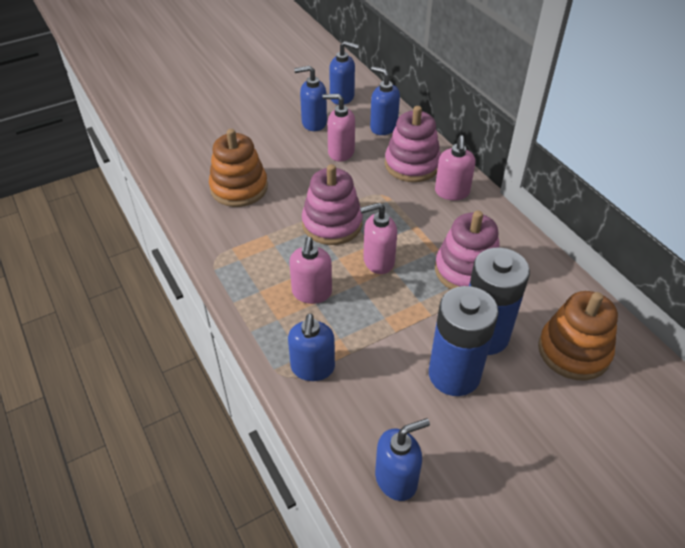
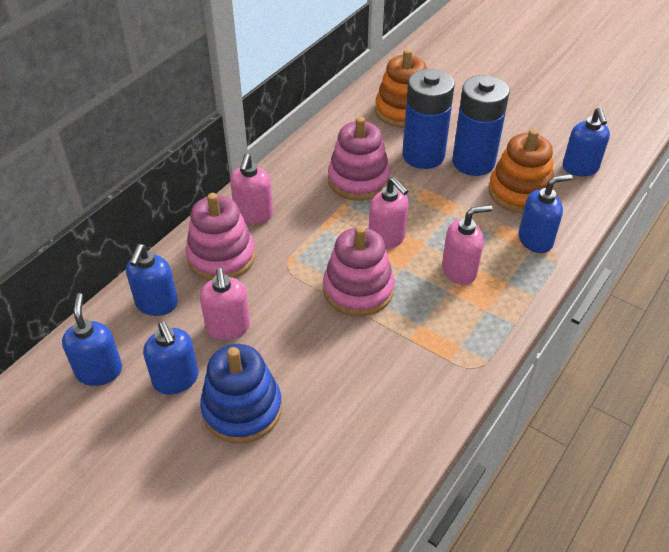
camera: 115 degrees left, 0 degrees up
(239, 188) = (351, 401): orange stacking toy -> orange stacking toy (519, 192)
(271, 142) = (242, 409): none -> blue stacking toy
(396, 479) = (580, 168): blue soap dispenser -> blue soap dispenser turned 135 degrees counterclockwise
(452, 192) = (253, 214): pink soap dispenser -> pink soap dispenser turned 120 degrees clockwise

